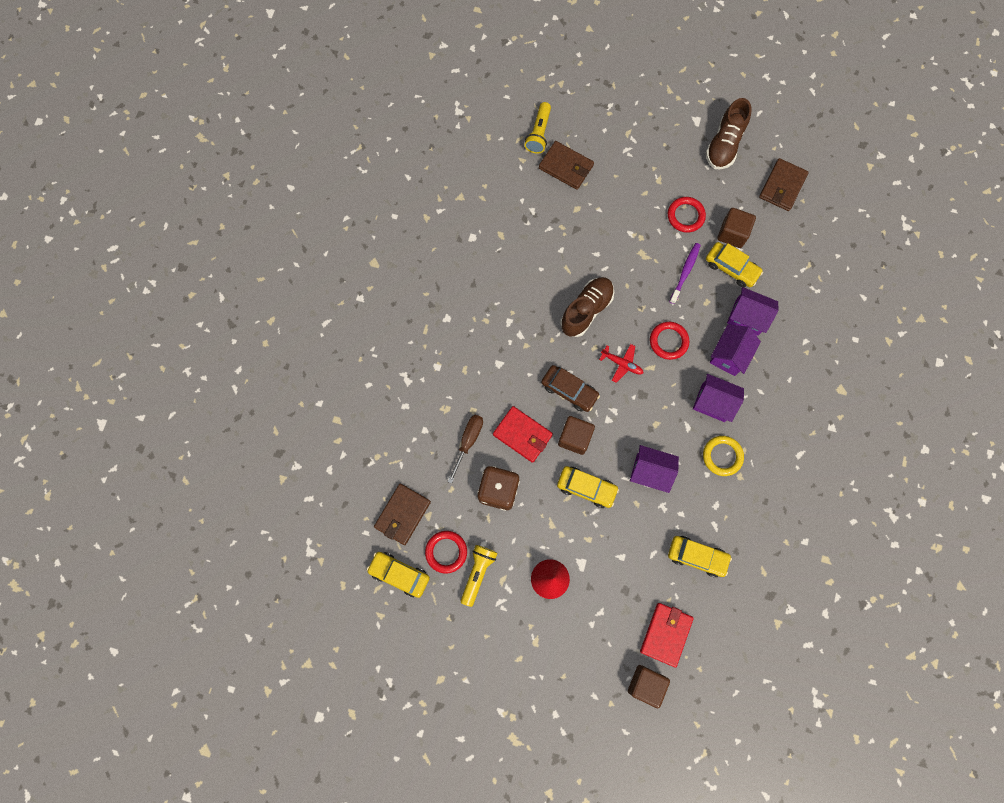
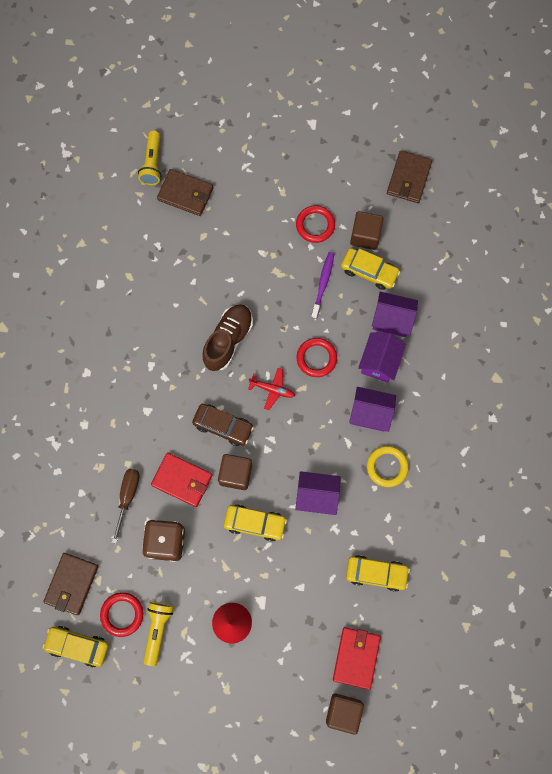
camera: 10 degrees left, 0 degrees up
(724, 144) = (344, 144): brown shoe -> none

